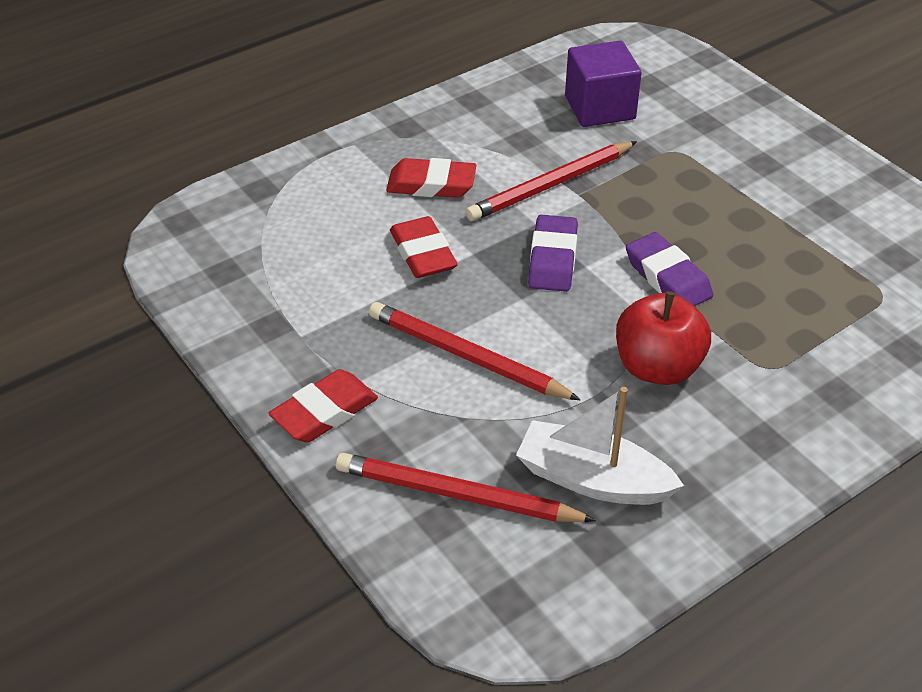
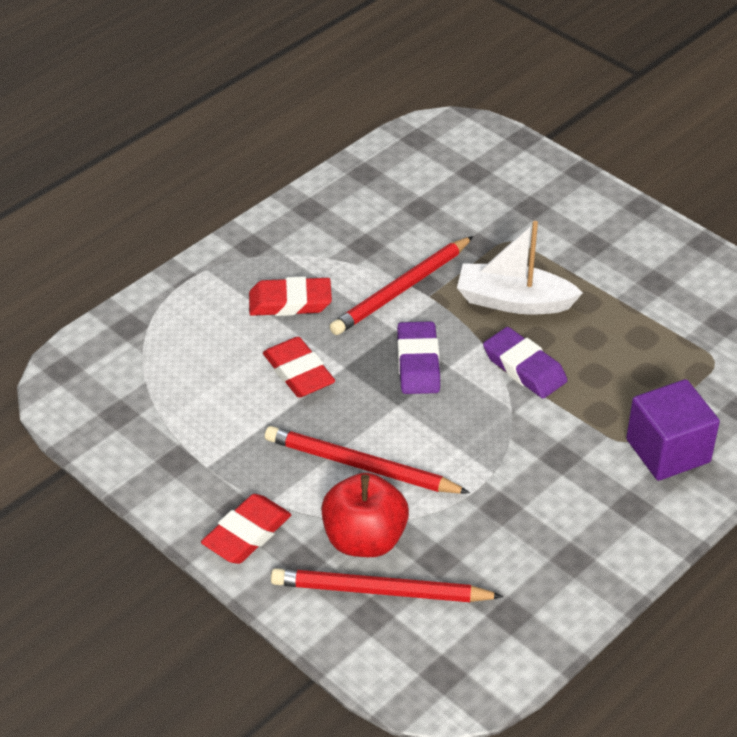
camera: 10 degrees left, 0 degrees up
(592, 479) = (493, 561): white boat -> white boat (513, 301)
(600, 108) = (431, 203): purple cube -> purple cube (668, 451)
(657, 367) = (530, 453): red apple -> red apple (364, 539)

